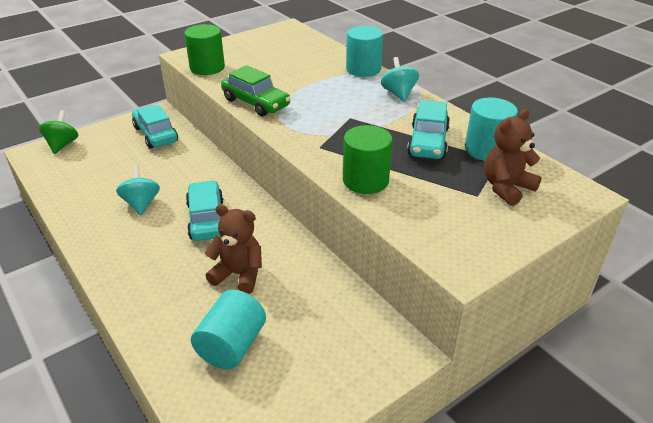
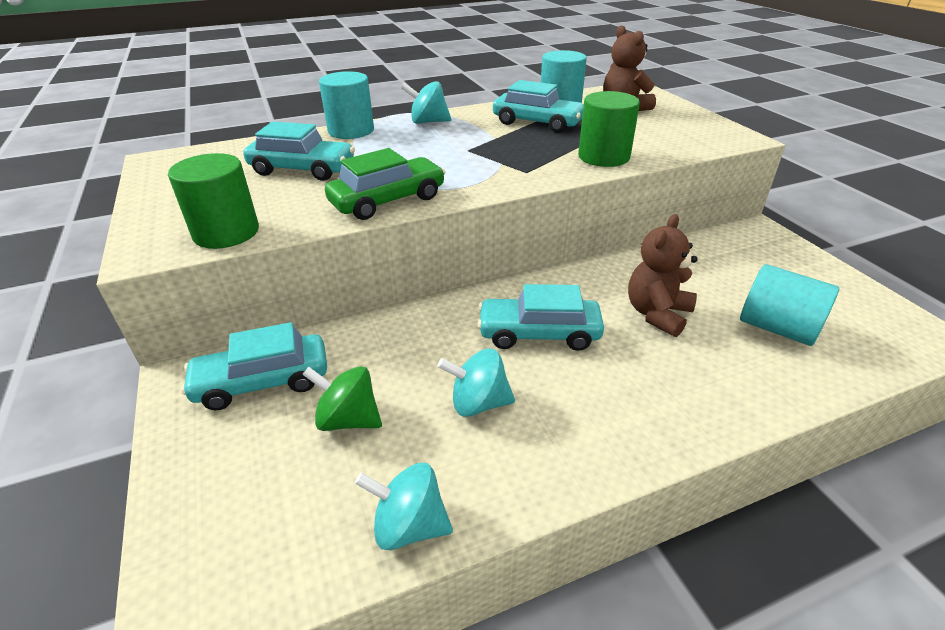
camera: 75 degrees left, 0 degrees up
(62, 145) = (188, 544): green spinning top -> green spinning top (348, 419)
(63, 195) = (409, 525): none -> turquoise spinning top
(291, 68) = (302, 169): none -> turquoise car

